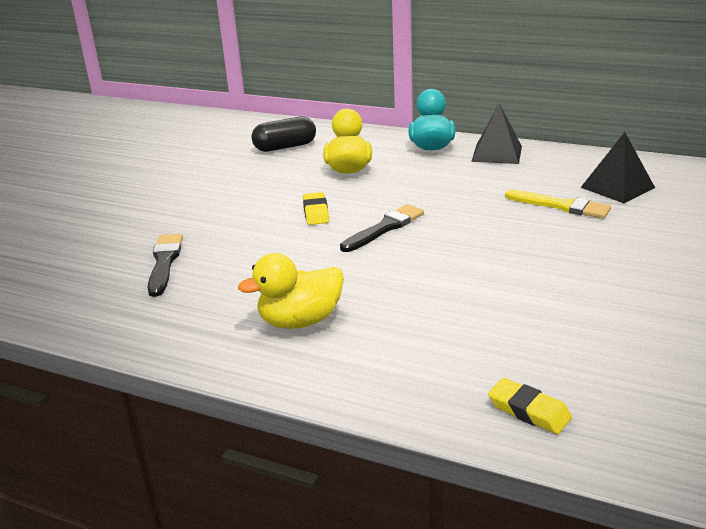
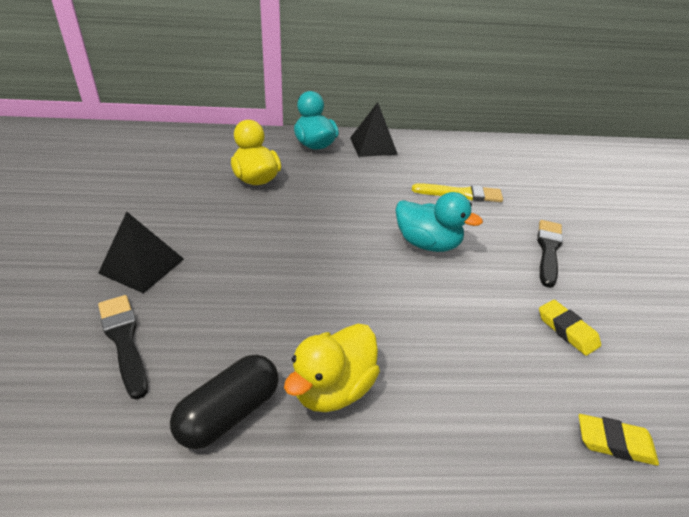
camera: 30 degrees left, 10 degrees up
(285, 147) = (175, 159): black capsule -> black capsule (229, 413)
(316, 212) = (256, 236): yellow eraser -> yellow eraser (567, 330)
(385, 228) = (335, 244): black brush -> black brush (548, 250)
(480, 241) = (427, 244): none -> turquoise duck
(617, 187) = (486, 169): black pyramid -> black pyramid (142, 266)

